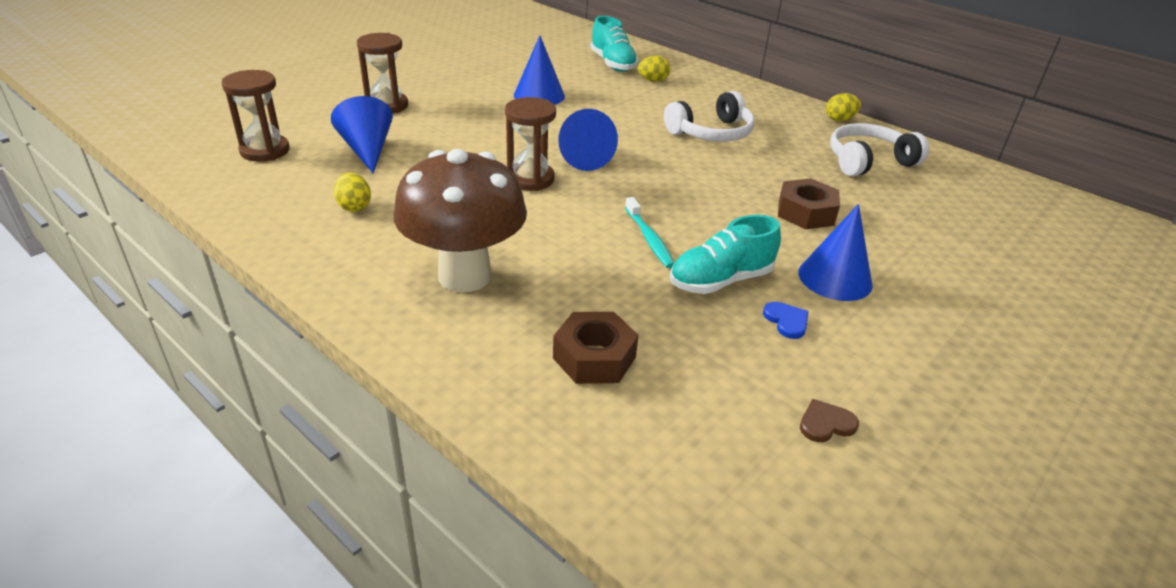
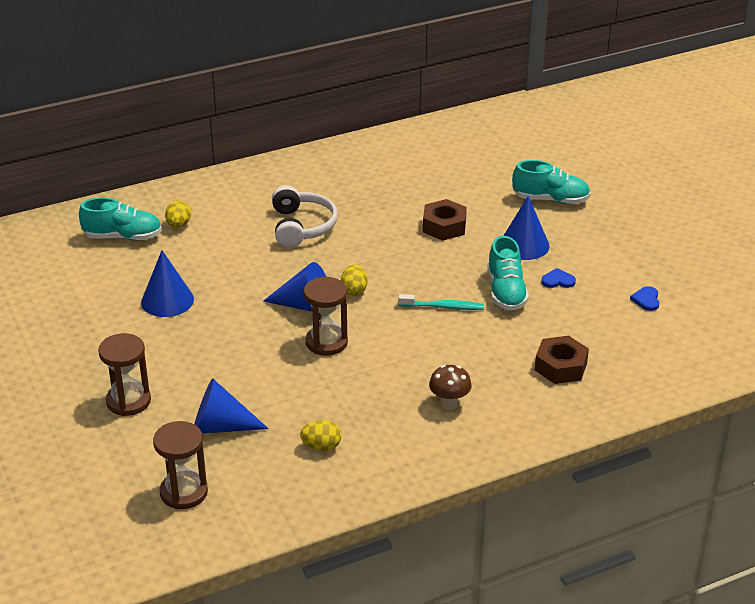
camera: 65 degrees left, 0 degrees up
(464, 276) = (449, 404): brown mushroom -> brown mushroom, size x0.45
(826, 423) = (646, 300): brown heart -> blue heart
(839, 119) = (317, 155): yellow egg -> yellow egg (354, 290)
(868, 161) = (390, 170): white headphones -> none
(961, 283) = (550, 200): none -> turquoise shoe

